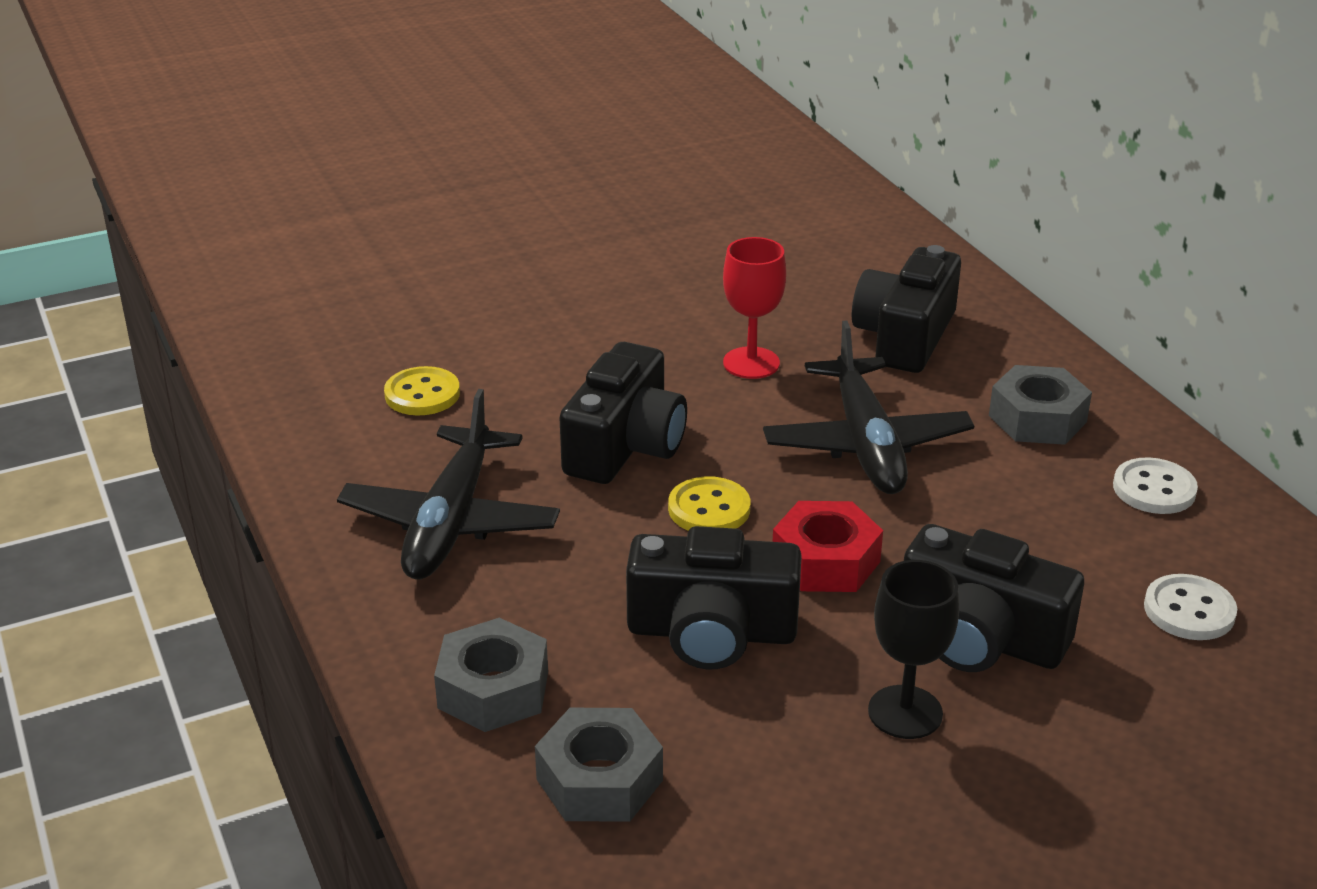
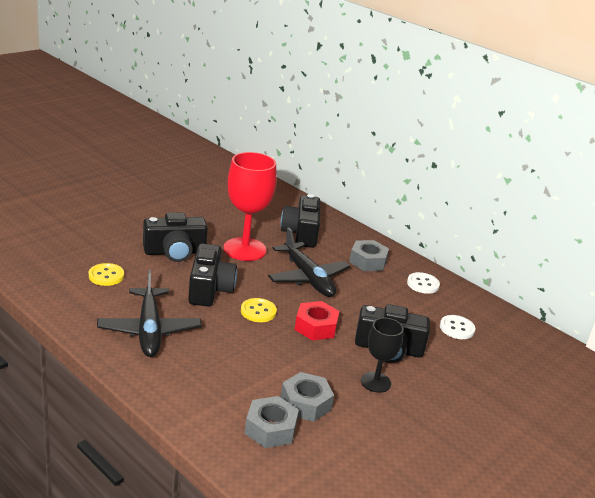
camera: 25 degrees left, 5 degrees down
(493, 690) = (206, 399): grey nut -> grey nut (305, 403)
(711, 632) = (285, 362): black camera -> black camera (175, 252)
(751, 363) = (245, 249): red goblet -> red goblet, size x1.74

